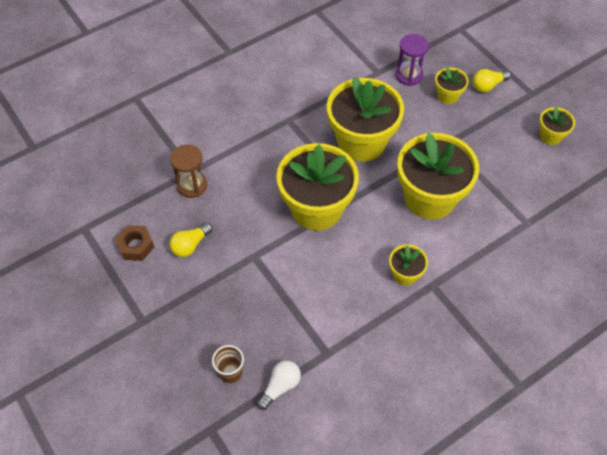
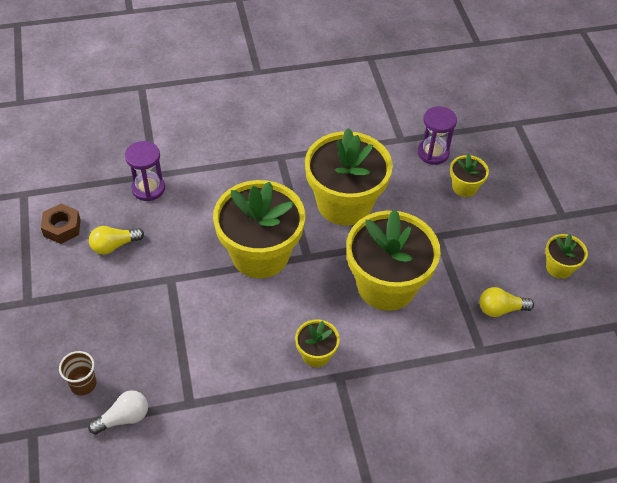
camera: 20 degrees right, 5 degrees down
(192, 185) = (148, 188): brown hourglass -> purple hourglass
(488, 86) = (515, 191): yellow light bulb -> yellow light bulb (500, 309)

